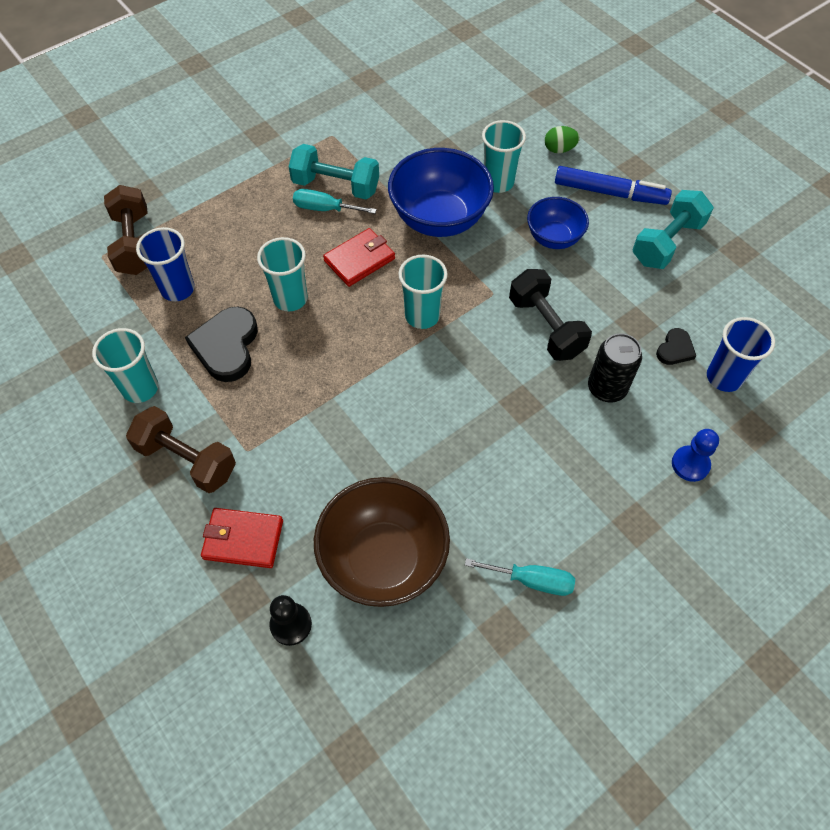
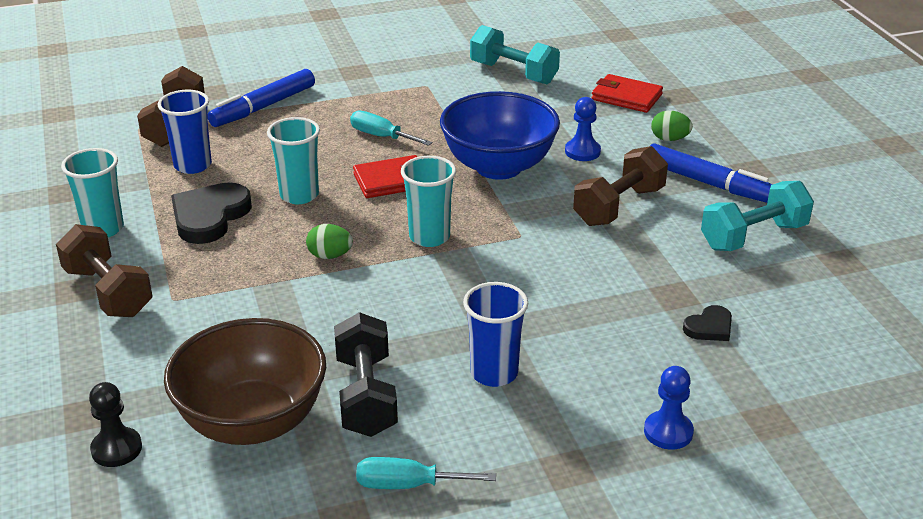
camera: 20 degrees right, 25 degrees down
(202, 199) = (263, 107): none -> blue marker
(243, 539) = (118, 367): red wallet -> red wallet (626, 97)
(336, 186) = (404, 122): turquoise dumbbell -> turquoise dumbbell (513, 73)
(352, 361) = (330, 256): none -> green egg
(498, 183) = (582, 152): turquoise cup -> blue pawn
(532, 580) = (408, 485): turquoise screwdriver -> turquoise screwdriver turned 150 degrees clockwise
(546, 327) = (564, 275): black dumbbell -> black dumbbell (366, 396)
(553, 238) = (618, 206): blue bowl -> brown dumbbell
(606, 388) = (604, 341): black can -> none
(724, 377) = (757, 365): blue cup -> blue cup (494, 373)

